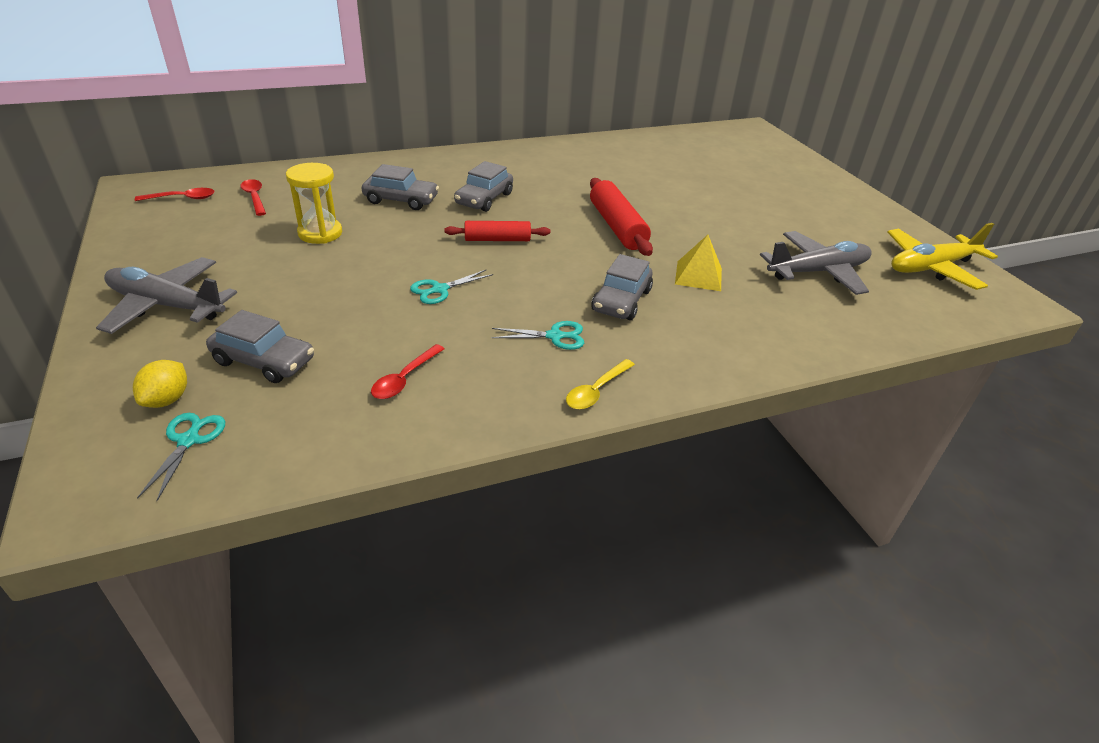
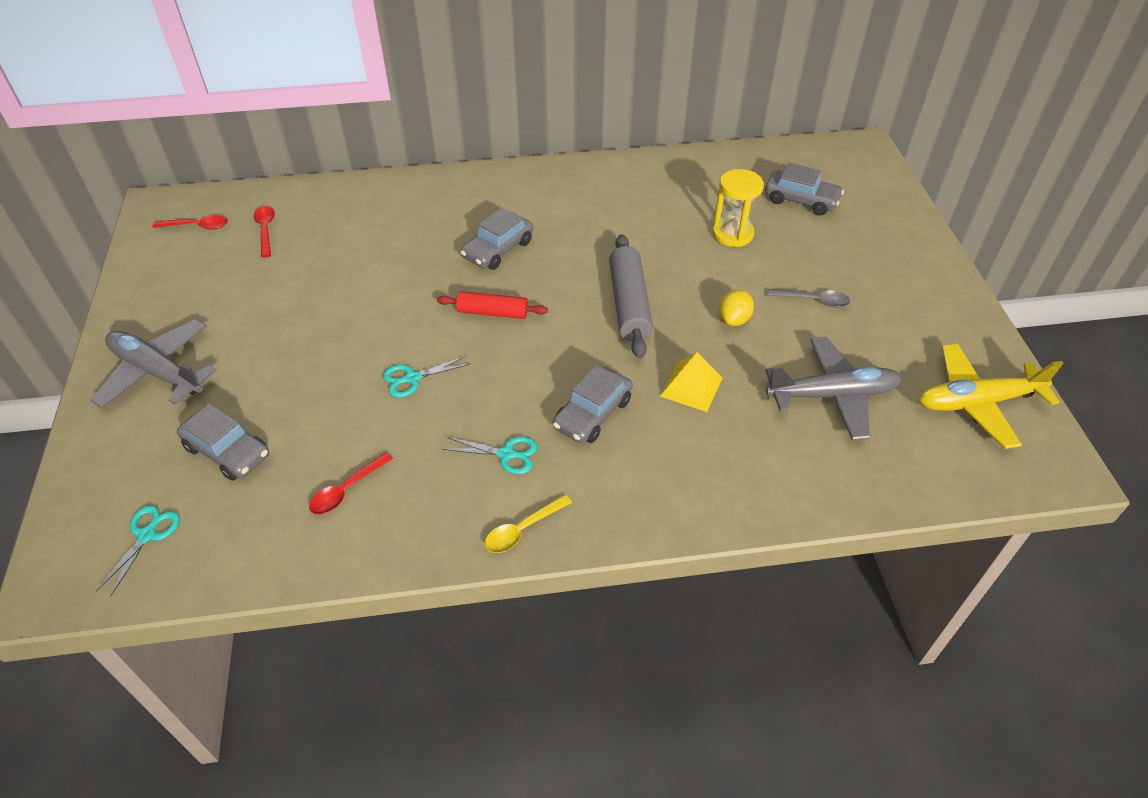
camera: 15 degrees right, 10 degrees up
(167, 400) = (138, 486): yellow lemon -> yellow lemon (734, 319)
(320, 233) = (317, 287): yellow hourglass -> yellow hourglass (732, 234)
(401, 200) = (410, 245): grey car -> grey car (801, 200)
(617, 227) = (629, 304): red rolling pin -> grey rolling pin
(767, 215) = (813, 300): none -> grey spoon

